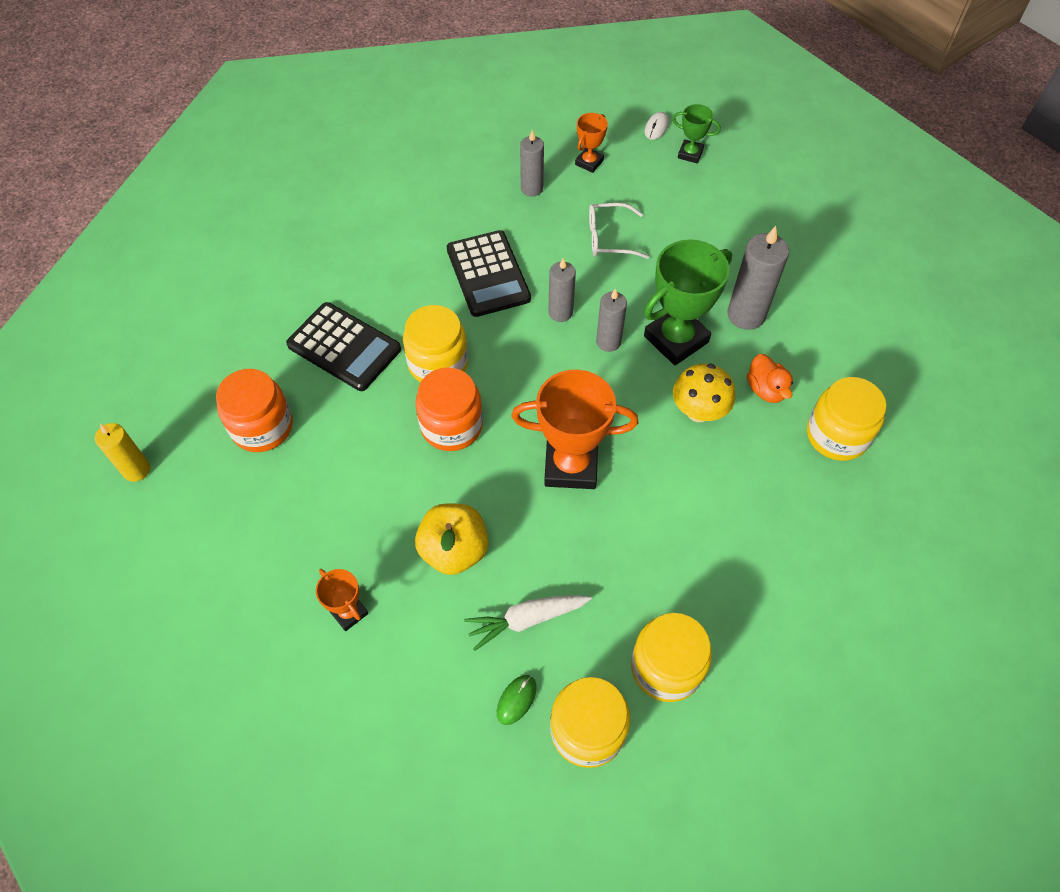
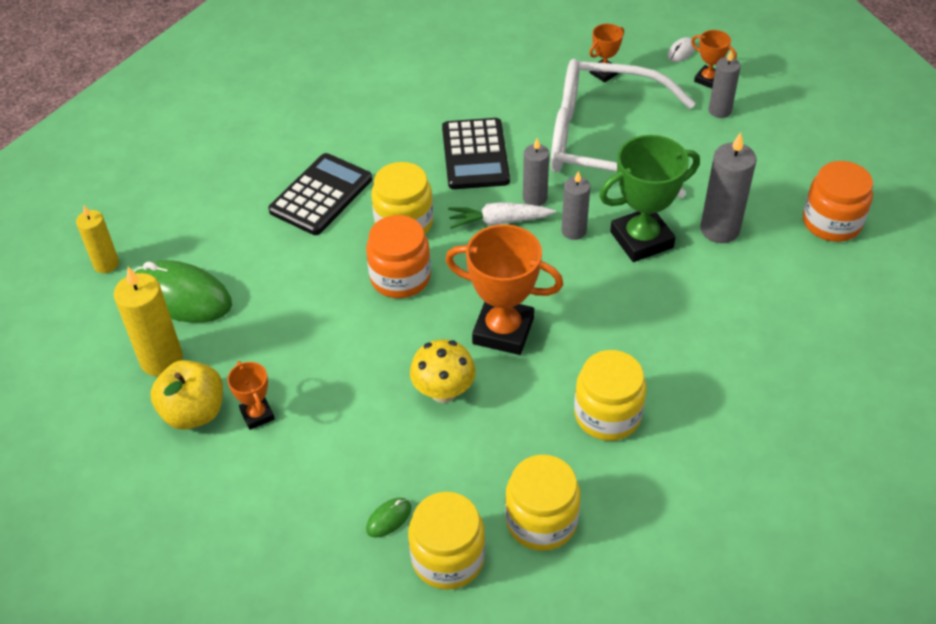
camera: 15 degrees right, 10 degrees down
(229, 491) = (181, 296): none -> green mouse
(229, 570) = (161, 360): none -> yellow candle
(262, 427) = (227, 248): orange jar -> orange jar (831, 222)
(344, 347) = (321, 195): black calculator -> black calculator turned 105 degrees counterclockwise
(454, 550) = (370, 382): yellow apple -> yellow apple (194, 412)
(526, 620) = (419, 453): white carrot -> white carrot (499, 221)
(532, 188) = (540, 88): grey candle -> grey candle (719, 111)
(609, 238) = (603, 141): white glasses -> white glasses, size x2.35
(690, 154) = (708, 79): green trophy -> orange trophy
(698, 411) = (644, 306): yellow mushroom -> yellow mushroom (443, 391)
(766, 389) = (718, 299): orange duck -> none
(836, 435) = (779, 351): yellow jar -> yellow jar (607, 415)

